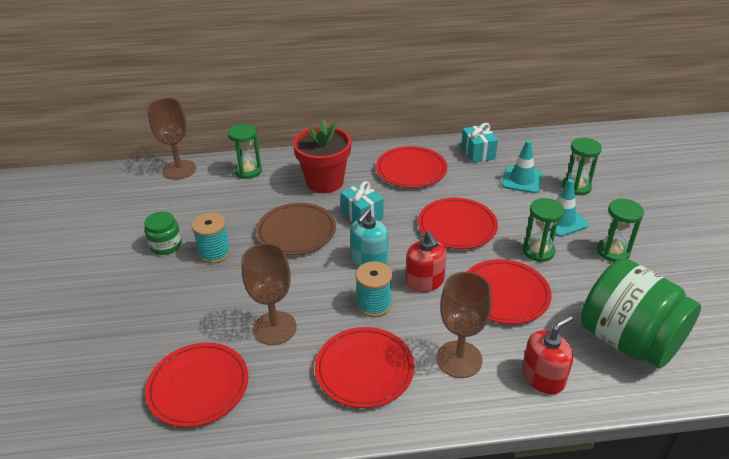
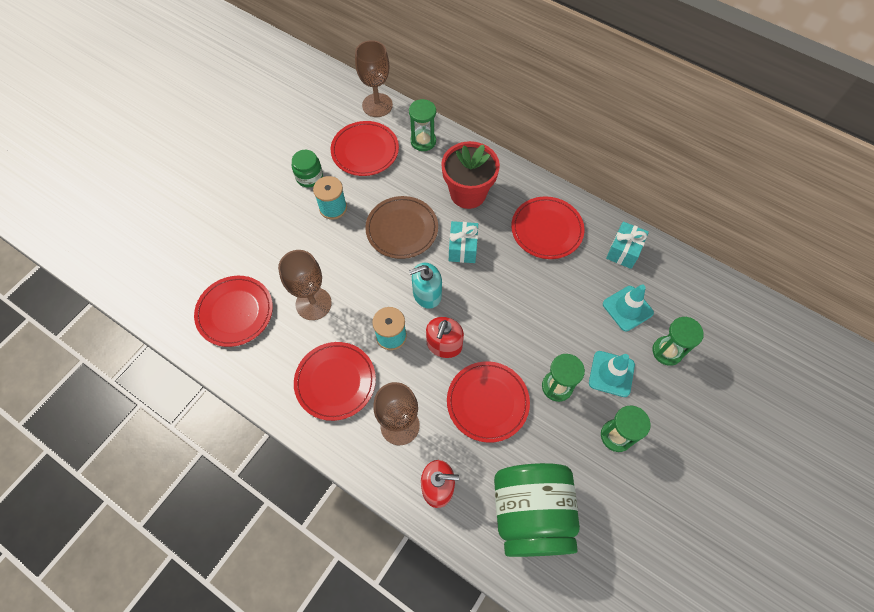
camera: 40 degrees right, 25 degrees up
(457, 226) = (521, 314): red plate -> red plate (365, 151)

